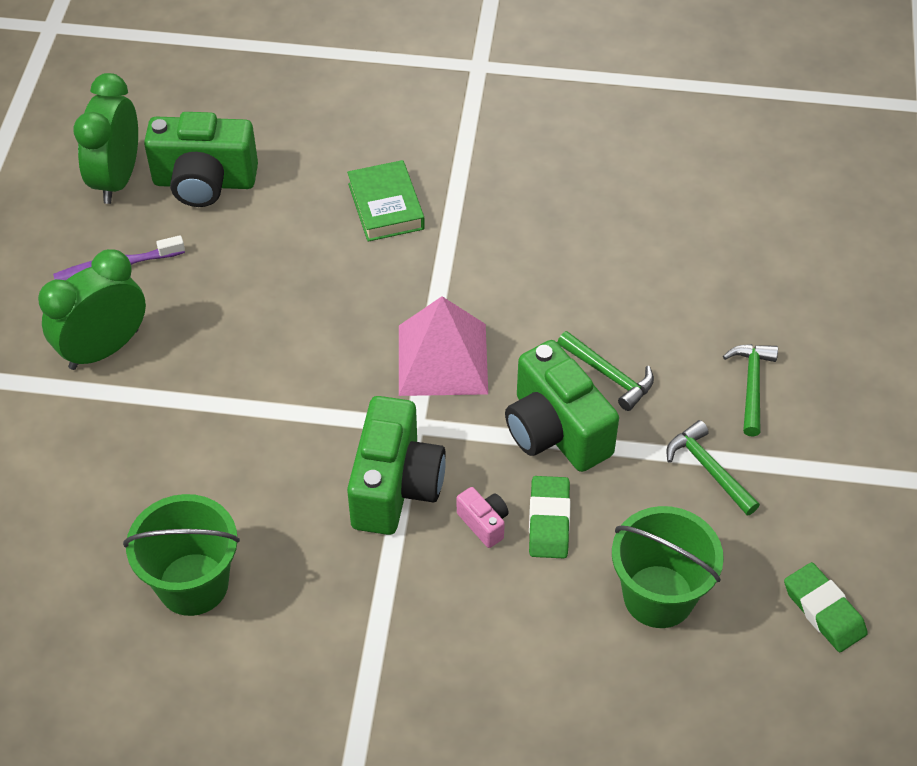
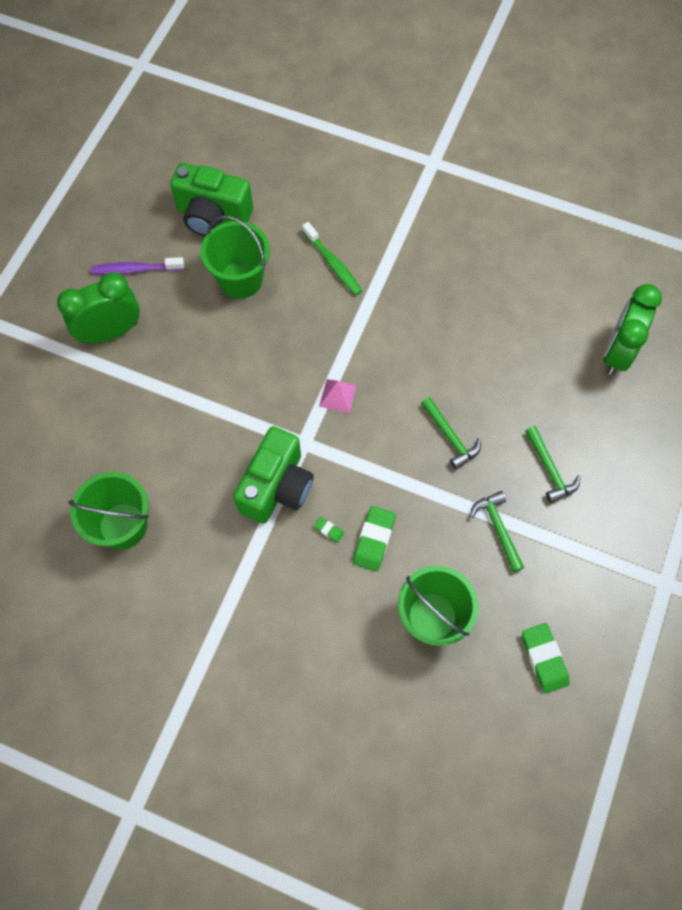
camera: 15 degrees right, 15 degrees up
(117, 179) = (154, 199): green clock -> green clock (617, 352)
(266, 249) = (240, 279): none -> green bucket
(386, 206) = (333, 264): green book -> green toothbrush
(443, 359) = (338, 396): pink pyramid -> pink pyramid, size x0.49
(484, 523) = (329, 530): pink camera -> green eraser
(555, 431) = (399, 471): green camera -> none
(751, 385) = (550, 470): green hammer -> green hammer turned 135 degrees clockwise

